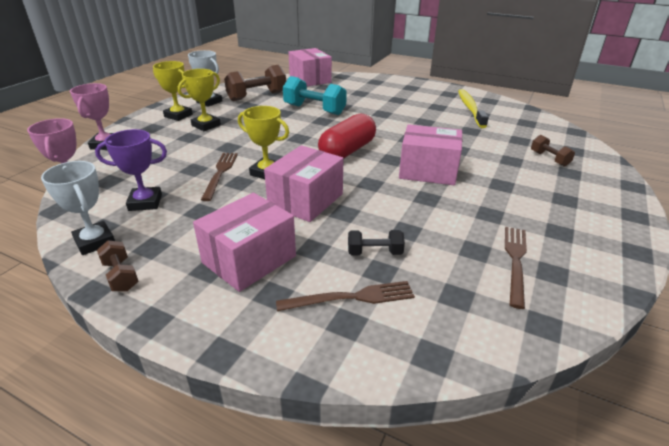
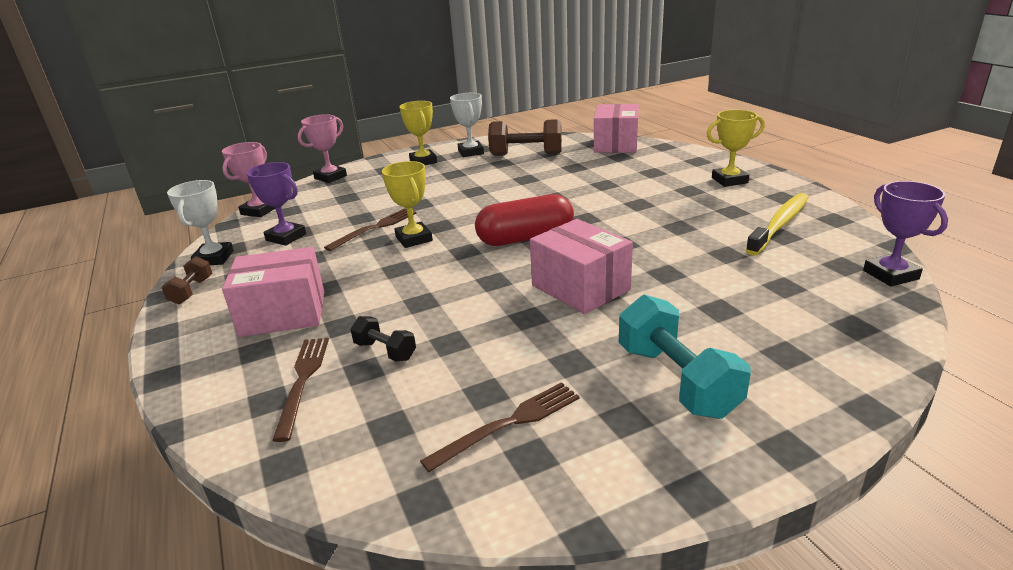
camera: 40 degrees right, 5 degrees down
(206, 125) = (432, 177): yellow trophy -> yellow trophy (729, 180)
(306, 200) = (406, 277): pink box -> none
(314, 110) = (564, 182): turquoise dumbbell -> turquoise dumbbell (676, 380)
(351, 298) = (303, 381): brown fork -> brown fork turned 120 degrees counterclockwise
(549, 159) = (786, 325): brown dumbbell -> none
(550, 122) = (890, 275): none -> purple trophy

